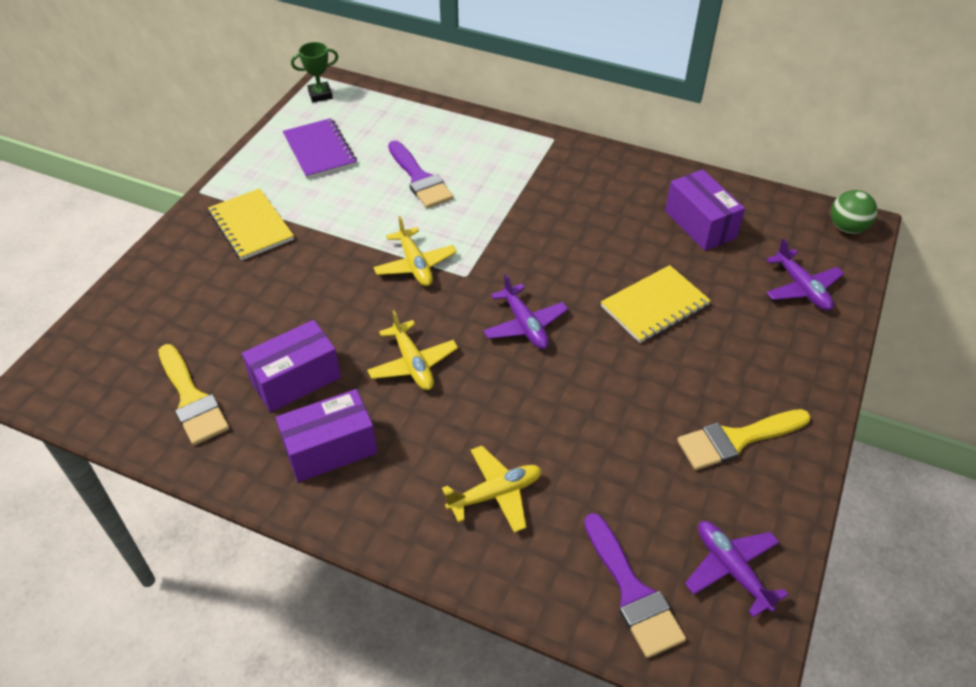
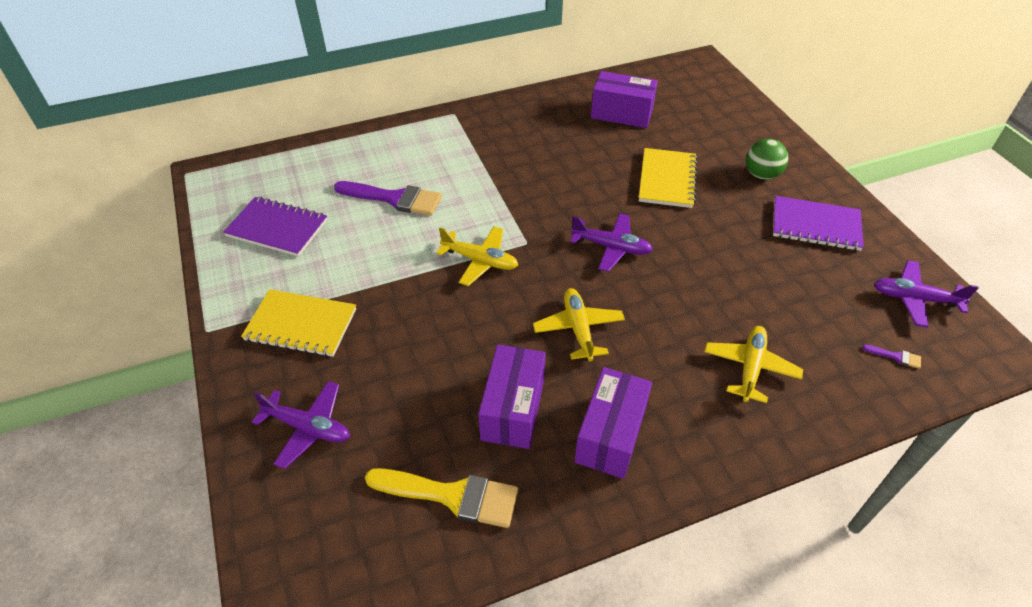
camera: 45 degrees left, 0 degrees up
(320, 95) = (213, 186): green trophy -> none
(413, 364) = (578, 329): yellow plane -> yellow plane turned 120 degrees counterclockwise
(632, 592) = (896, 356): purple brush -> purple brush, size x0.41
(736, 440) = (815, 225): yellow brush -> purple notebook
(801, 288) = (724, 116): purple plane -> purple plane (308, 428)
(847, 228) = (698, 67): green ball -> green ball (761, 175)

